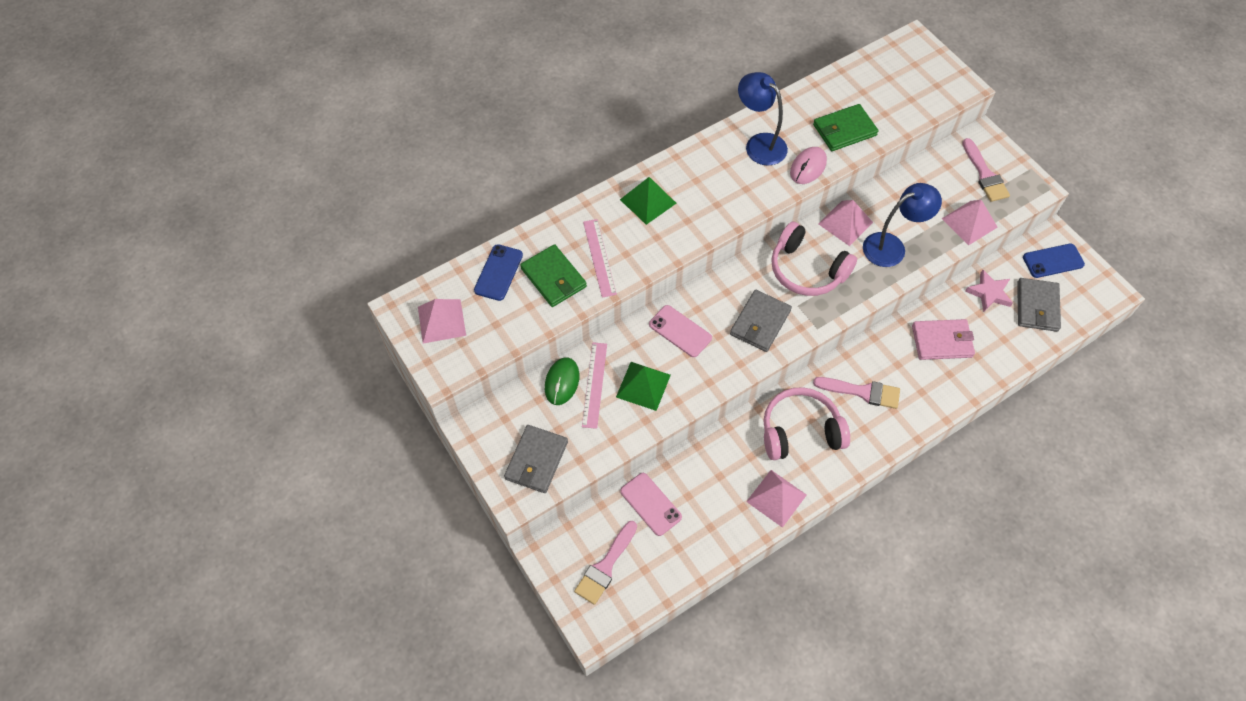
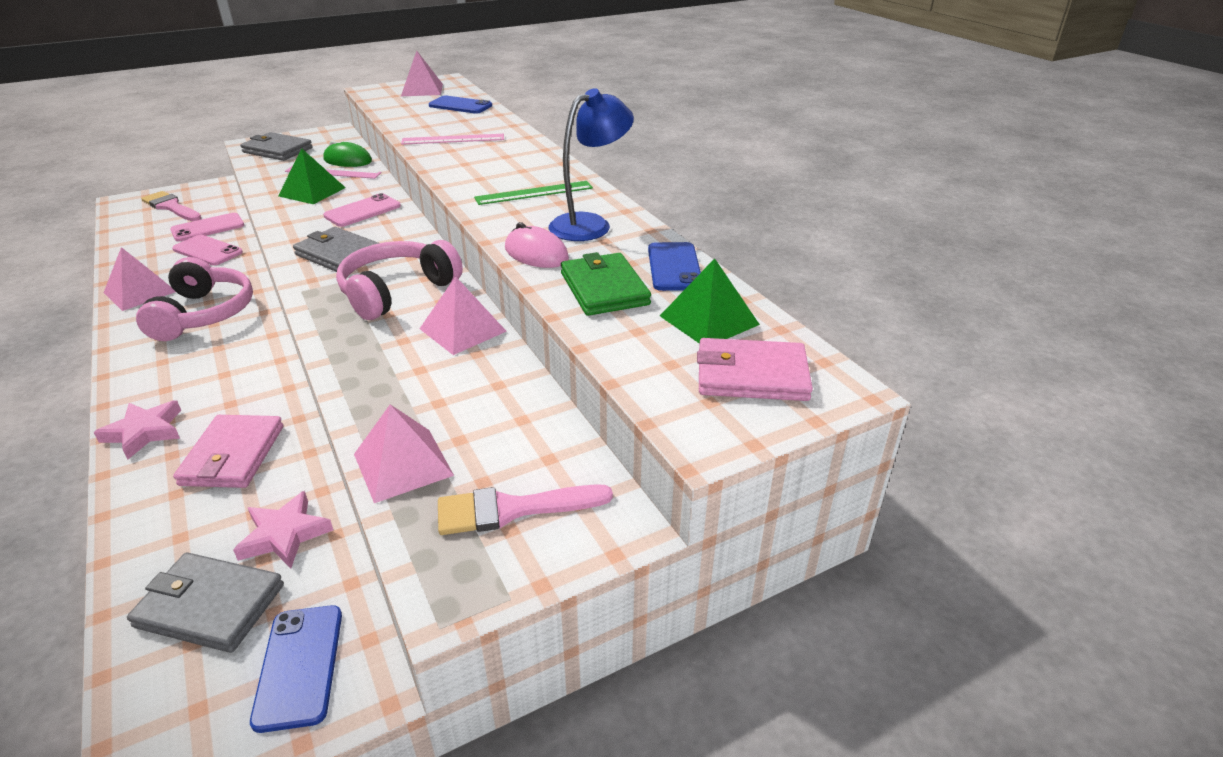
camera: 95 degrees right, 25 degrees down
(554, 278) = (440, 123): green wallet -> none
(648, 201) = (518, 161): green pyramid -> green pyramid (709, 320)
(697, 480) = (208, 251): none -> pink phone
(711, 181) = (534, 193): none -> green ruler
(810, 99) = (674, 267): none -> blue phone
(862, 392) = (214, 366): pink brush -> none
(892, 246) = (397, 367): blue lamp -> none
(912, 70) = (751, 375): none -> pink wallet
(935, 399) = (144, 432): none -> pink star

